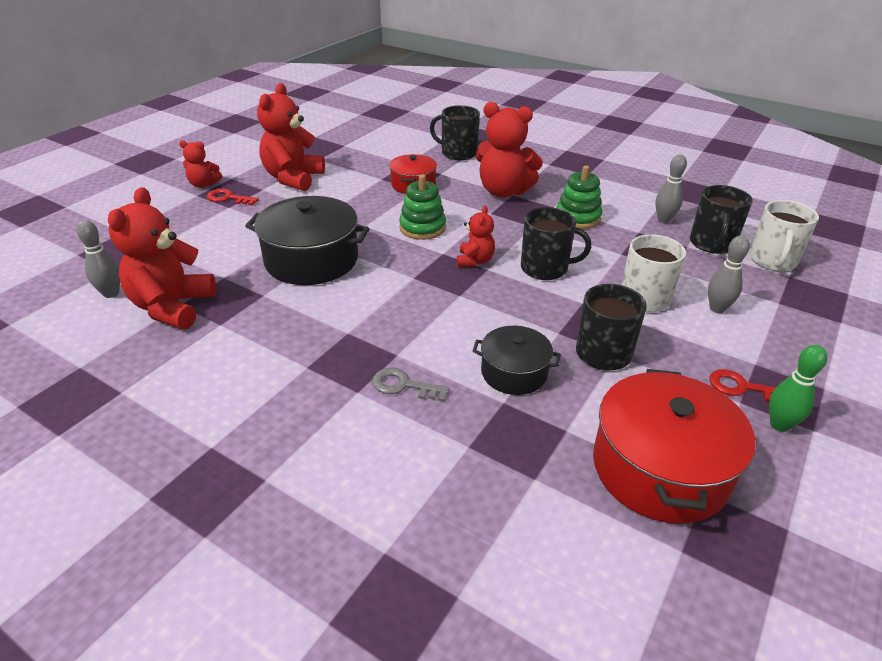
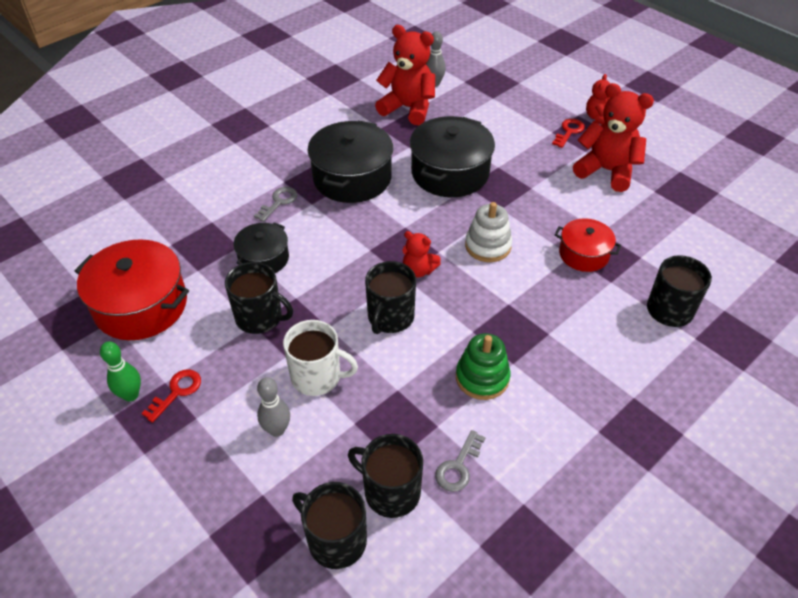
camera: 105 degrees right, 10 degrees up
(336, 330) = (352, 178): none -> black pot
(422, 228) = (488, 246): green stacking toy -> white stacking toy
(503, 191) = (558, 327): red teddy bear -> none
(664, 220) = (458, 466): grey bowling pin -> grey key
(772, 261) = (336, 540): white mug -> black mug

